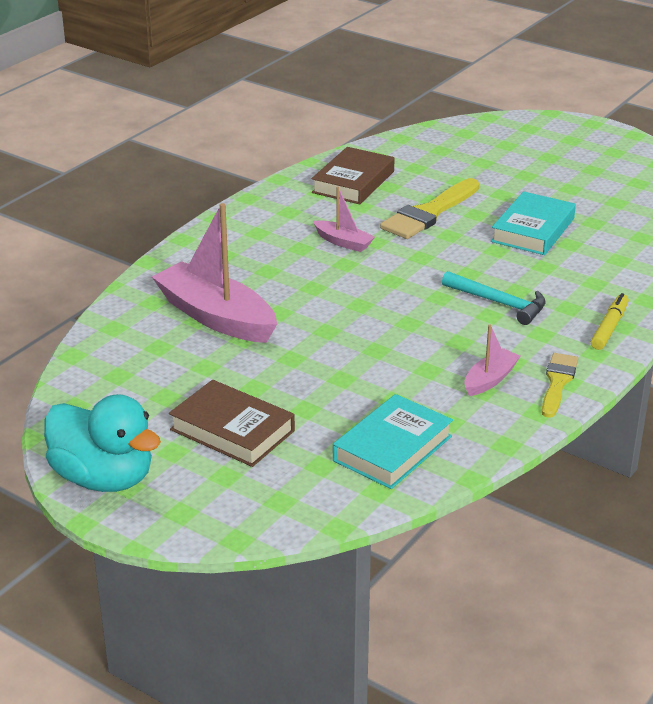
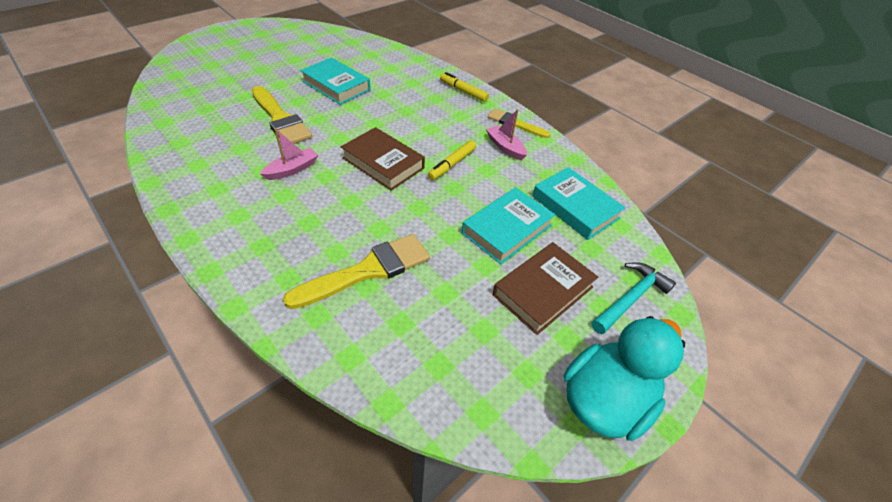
camera: 80 degrees left, 15 degrees up
(216, 317) = (367, 271): pink boat -> yellow brush
(321, 396) = (507, 229): none -> turquoise book
(353, 182) = (198, 143): brown book -> brown book (383, 163)
(421, 342) = (452, 164): none -> yellow marker
(499, 303) = (418, 121): turquoise hammer -> turquoise hammer (631, 298)

